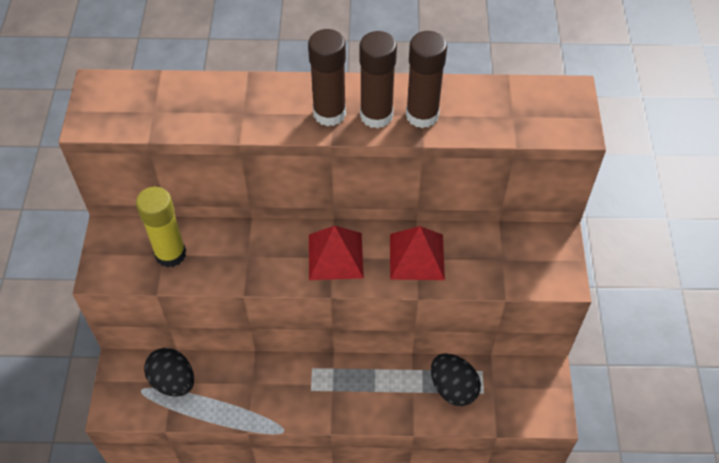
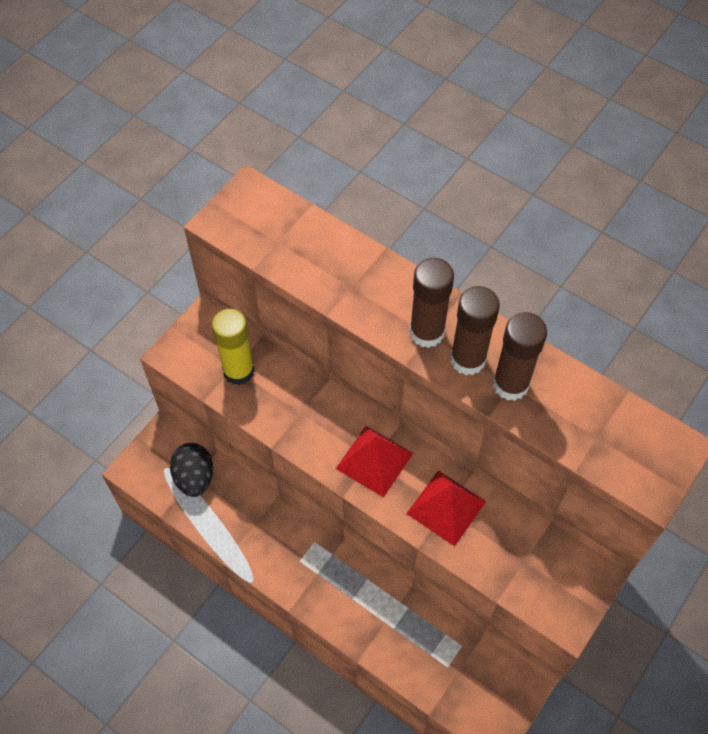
camera: 35 degrees right, 5 degrees up
(453, 388) = (423, 643): black egg -> none

